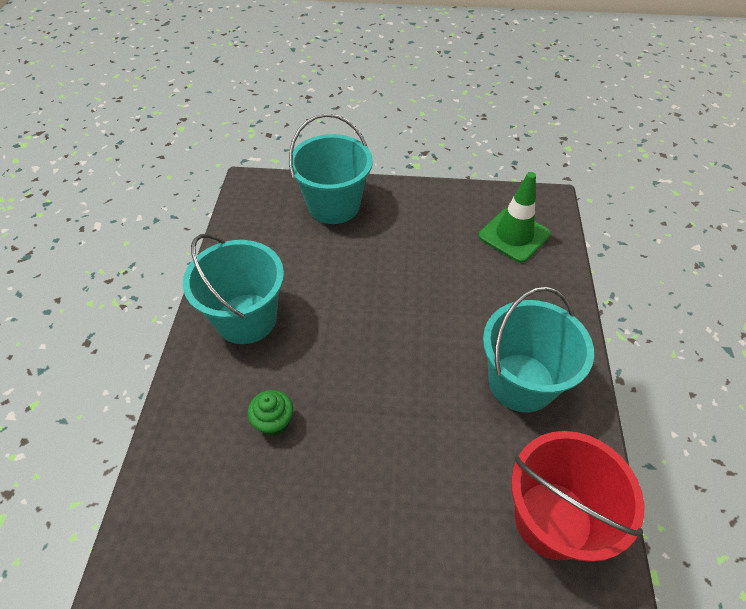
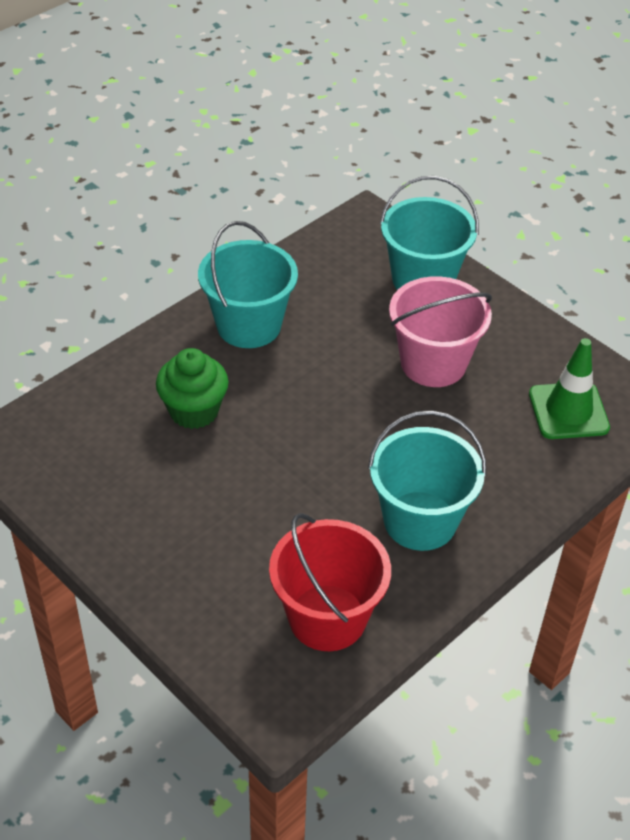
camera: 40 degrees right, 5 degrees down
(274, 422) = (194, 411): green cupcake -> green cupcake, size x1.62
(402, 259) = (433, 363): none -> pink bucket

